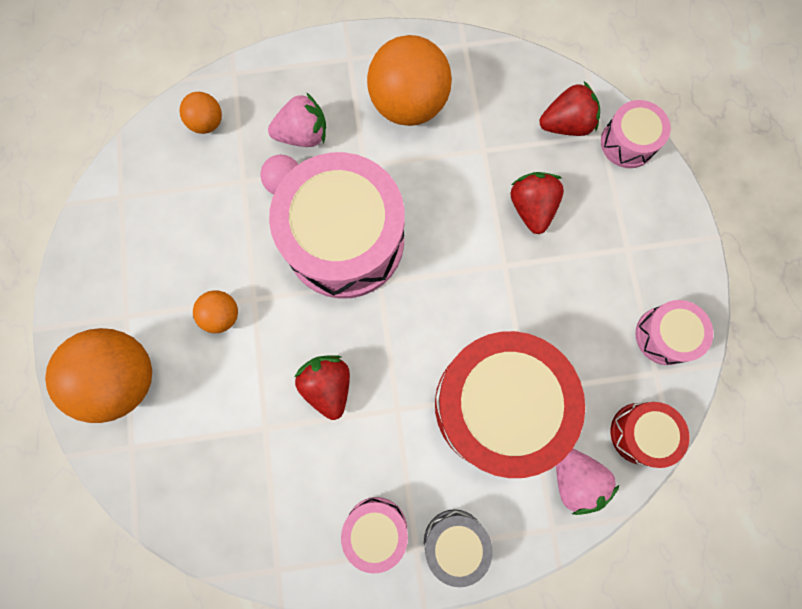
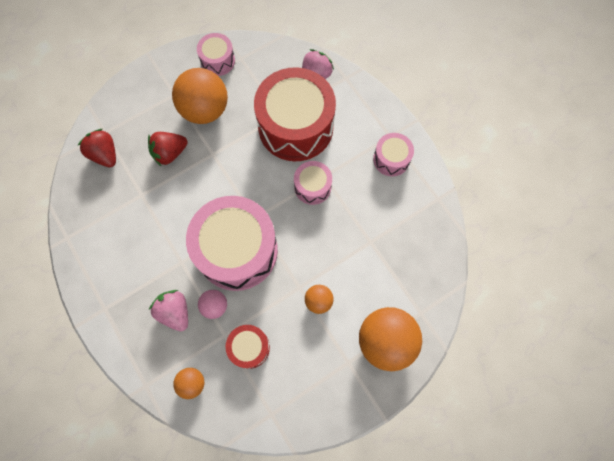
camera: 115 degrees left, 5 degrees down
(328, 386) = (329, 218): red strawberry -> none
(408, 104) = (126, 254): orange ball -> orange ball (205, 110)
(455, 542) = (376, 119): grey drum -> none
(627, 143) = (104, 117): pink drum -> pink drum (312, 187)
(640, 433) = (276, 55): red drum -> red drum (249, 347)

